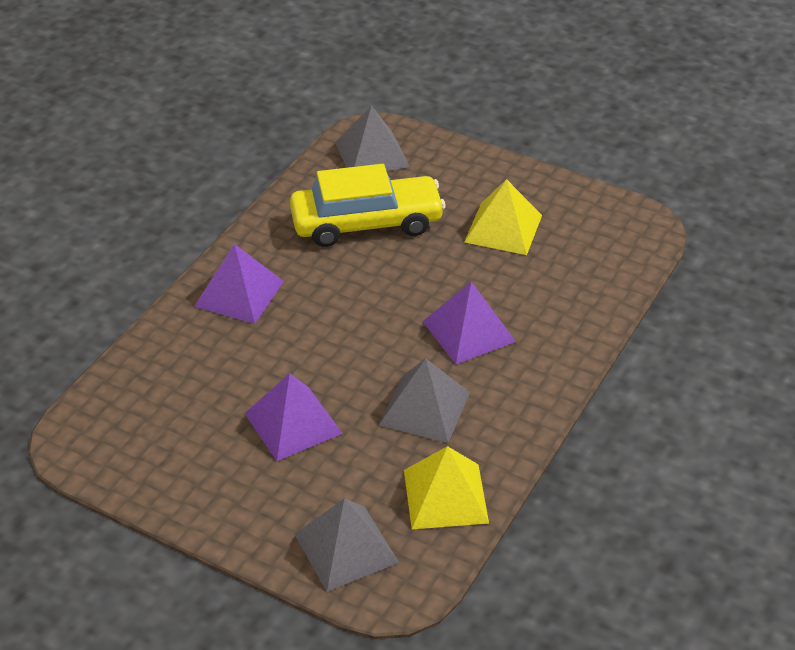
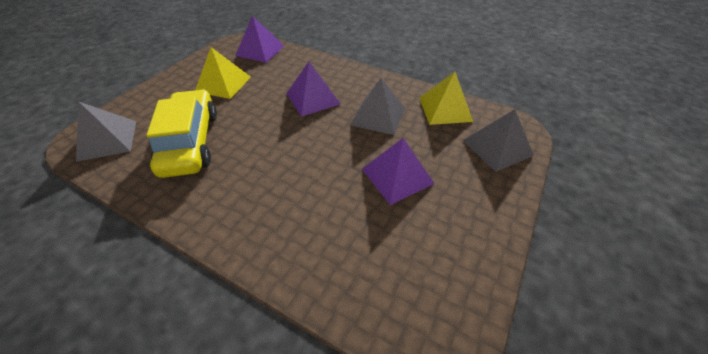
camera: 90 degrees left, 5 degrees up
(239, 293) = (250, 216): purple pyramid -> purple pyramid (260, 50)

